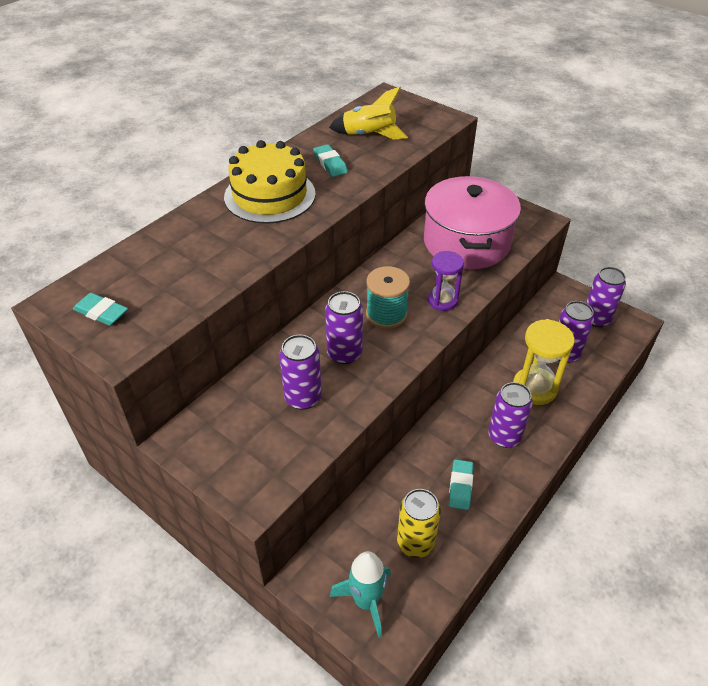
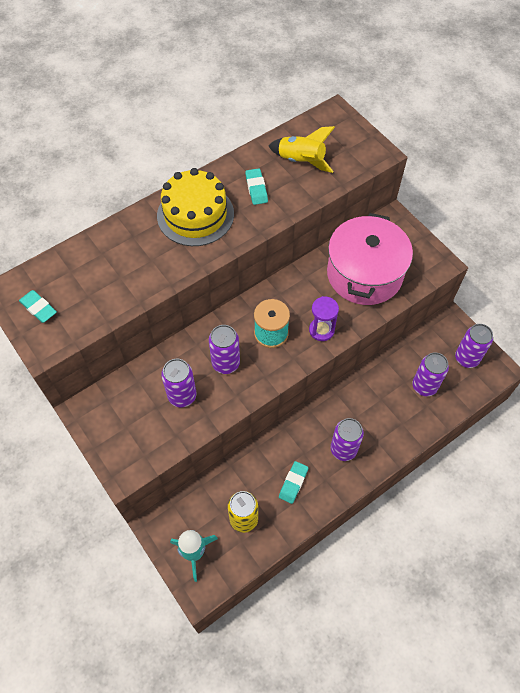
camera: 15 degrees right, 15 degrees up
(534, 388) = (385, 412): yellow hourglass -> none

